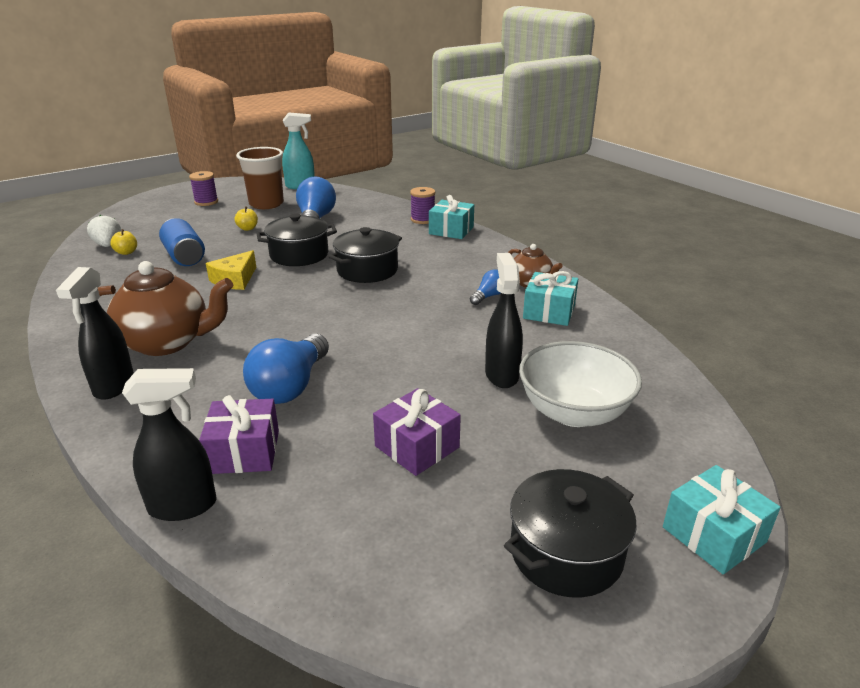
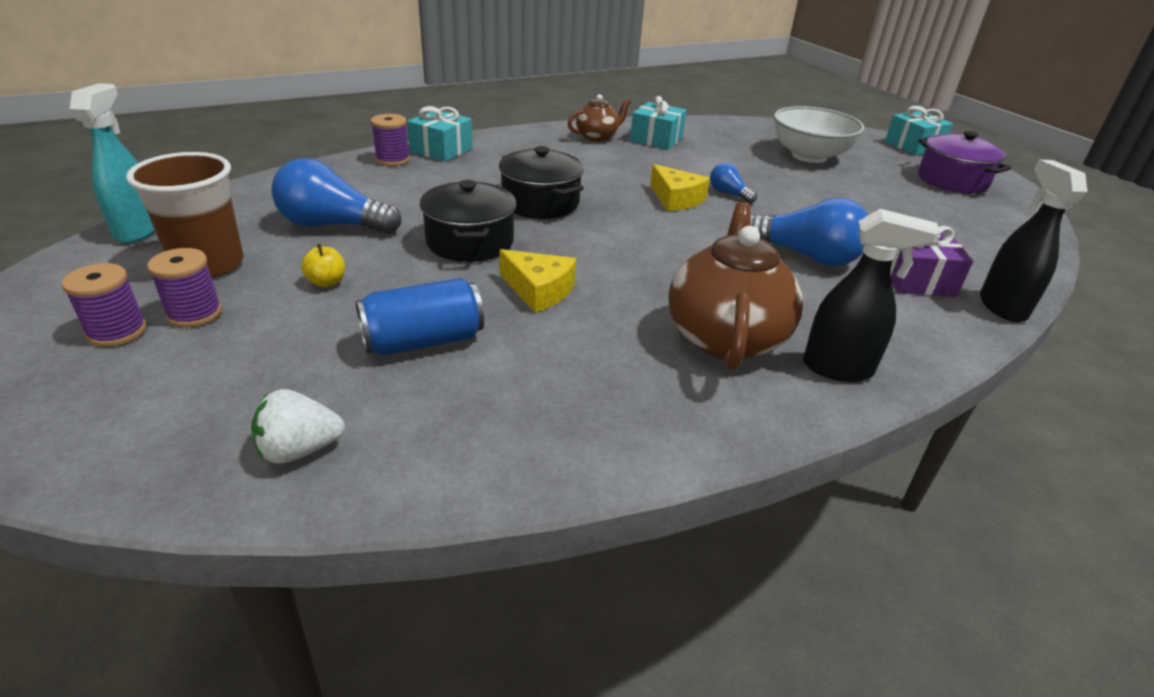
camera: 85 degrees left, 5 degrees up
(126, 252) = (362, 415): yellow apple -> none
(219, 210) = (194, 313): none -> purple spool
(396, 323) = (676, 199): none -> yellow cheese
(417, 447) = (873, 209): purple gift -> none
(489, 296) = (622, 155): blue light bulb -> blue light bulb (729, 194)
(501, 374) = (764, 169): black spray bottle -> none
(566, 552) = (952, 180): black pot -> purple pot

